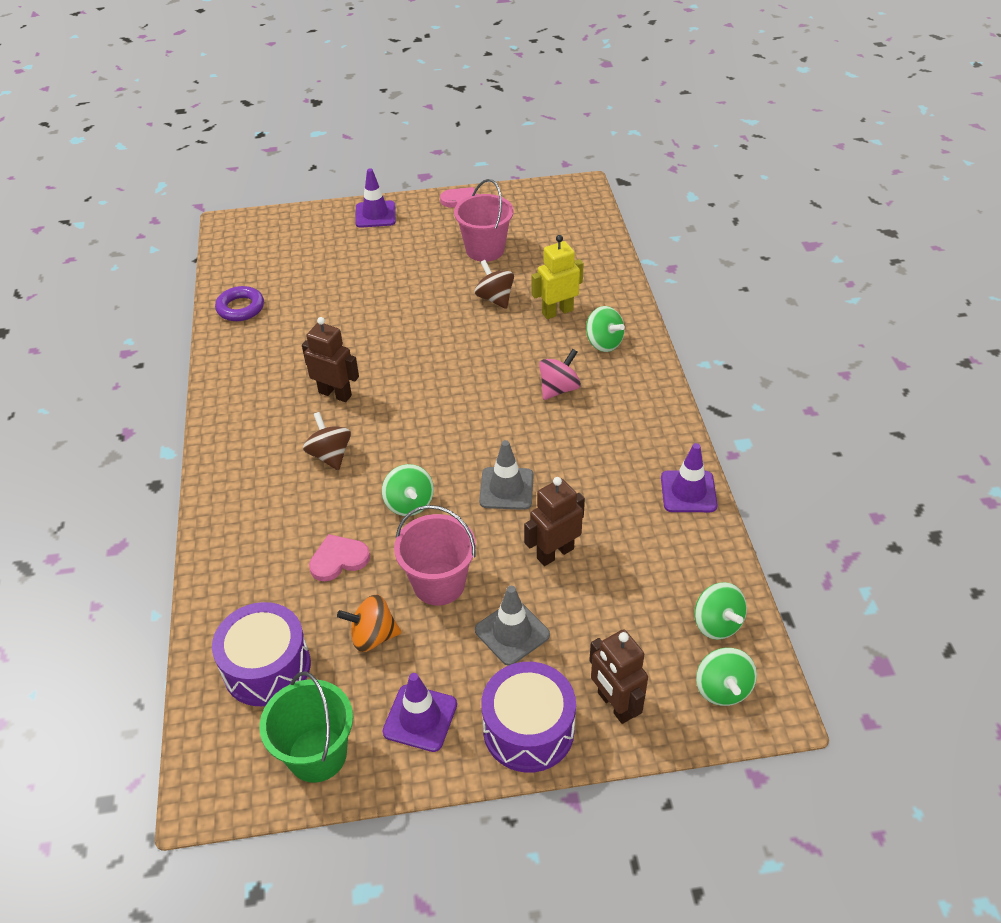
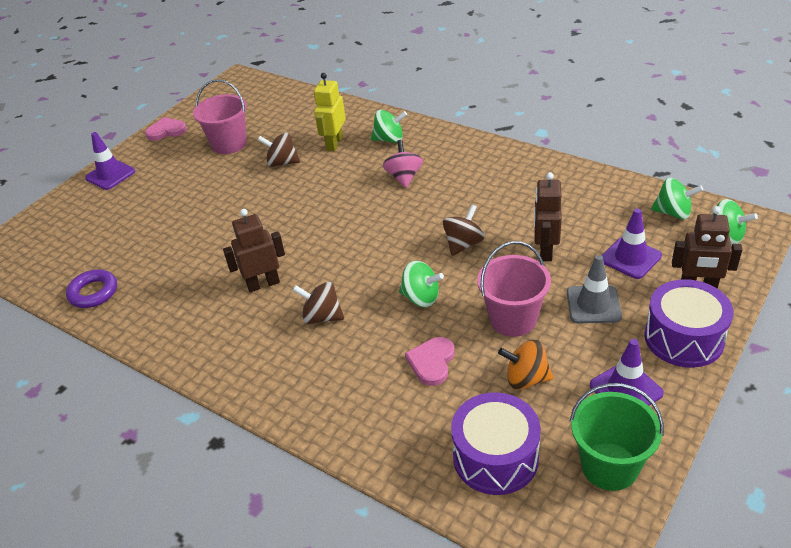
camera: 45 degrees left, 5 degrees down
(372, 636) = (526, 379): orange spinning top -> orange spinning top turned 60 degrees clockwise
(506, 488) = (463, 244): grey traffic cone -> brown spinning top
(688, 492) = (557, 170): purple traffic cone -> purple traffic cone (630, 258)

